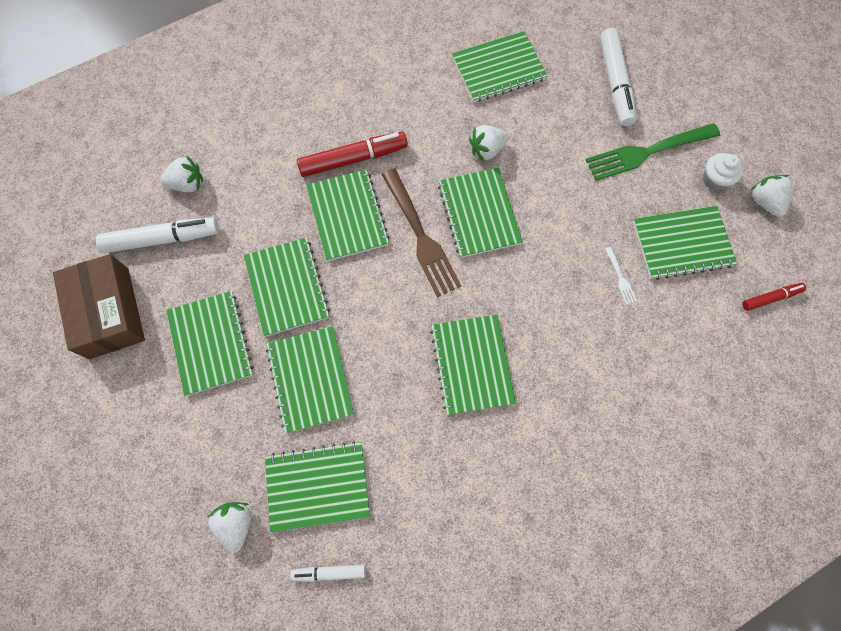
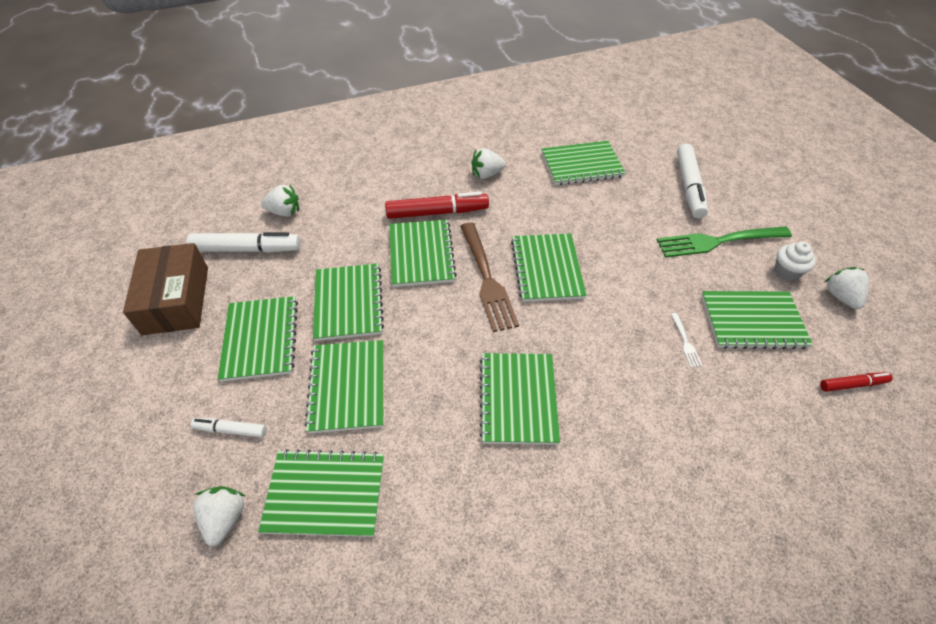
camera: 10 degrees right, 20 degrees down
(329, 572) = (311, 594): white marker -> white marker (231, 430)
(487, 150) = (562, 221): white strawberry -> white strawberry (486, 174)

